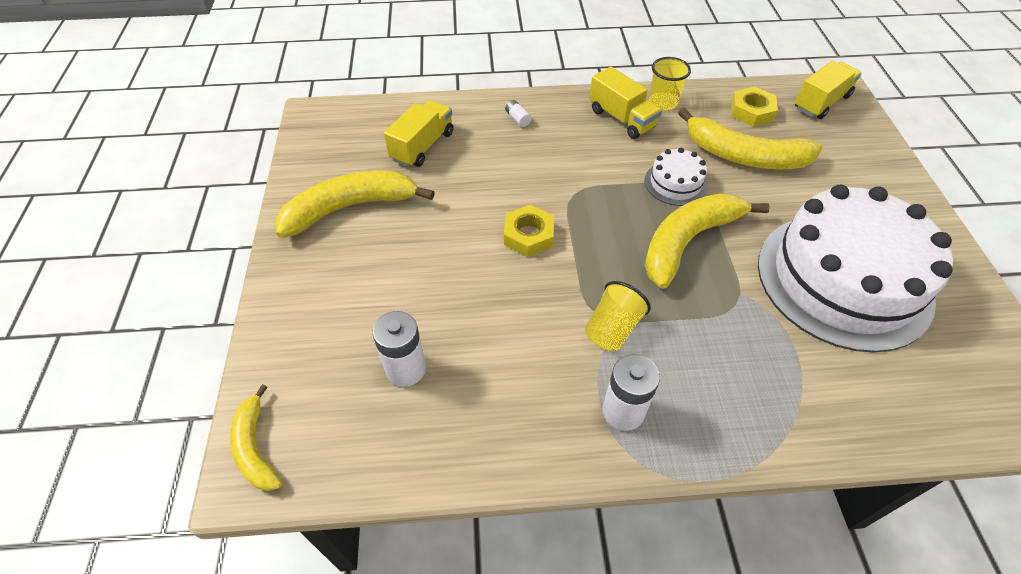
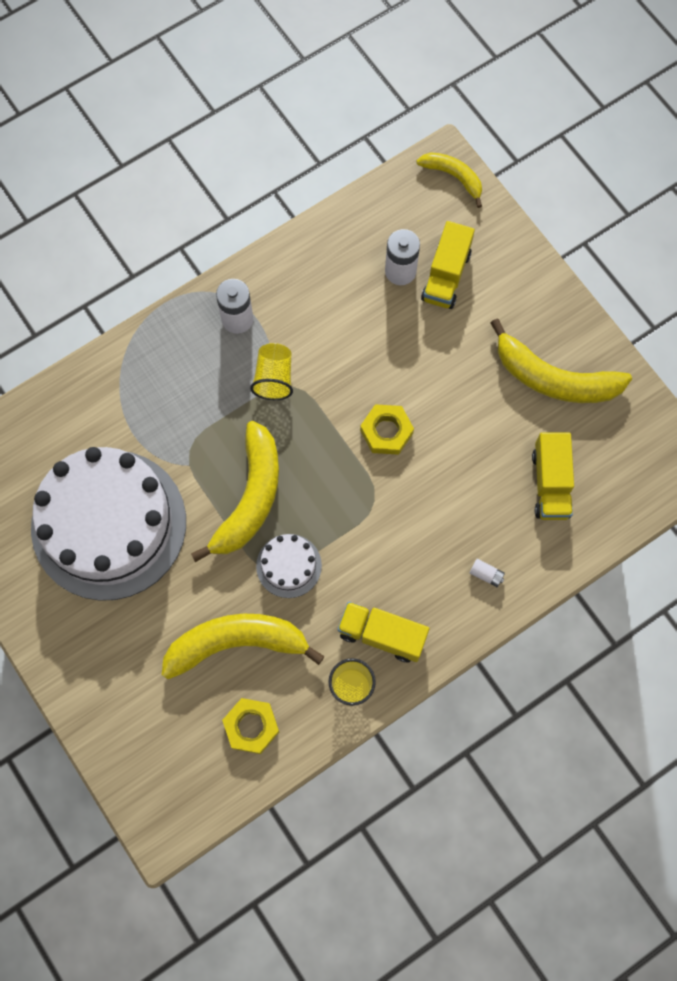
camera: 150 degrees right, 20 degrees up
(350, 208) = (554, 378): yellow banana -> yellow banana turned 75 degrees clockwise
(821, 102) = (179, 788): yellow truck -> yellow truck (446, 276)

